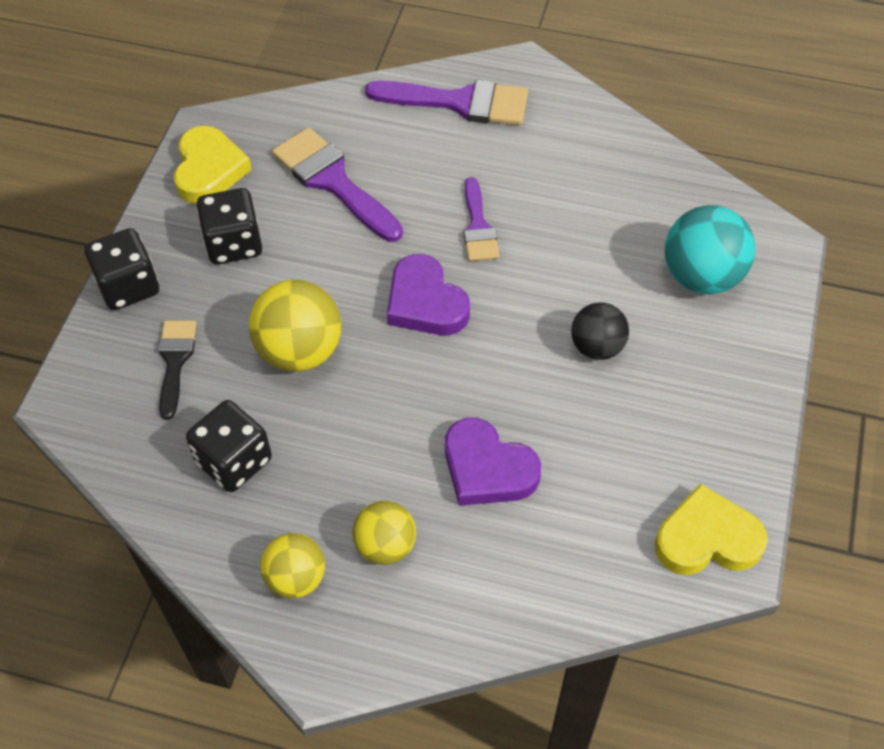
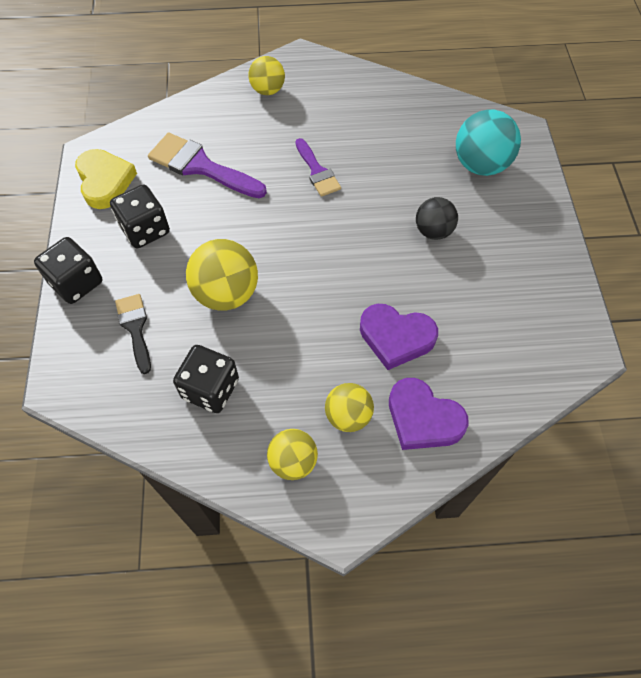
camera: 20 degrees left, 5 degrees up
(425, 302) = (303, 233): purple heart -> purple heart (423, 418)
(459, 102) = (268, 90): purple brush -> yellow ball
(707, 539) = (563, 340): yellow heart -> none

